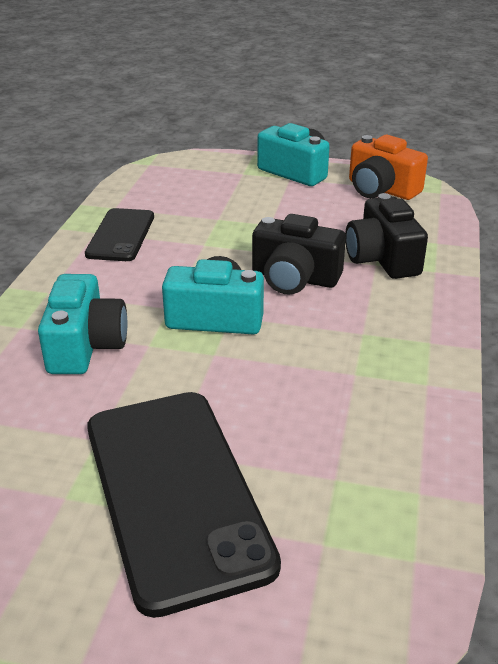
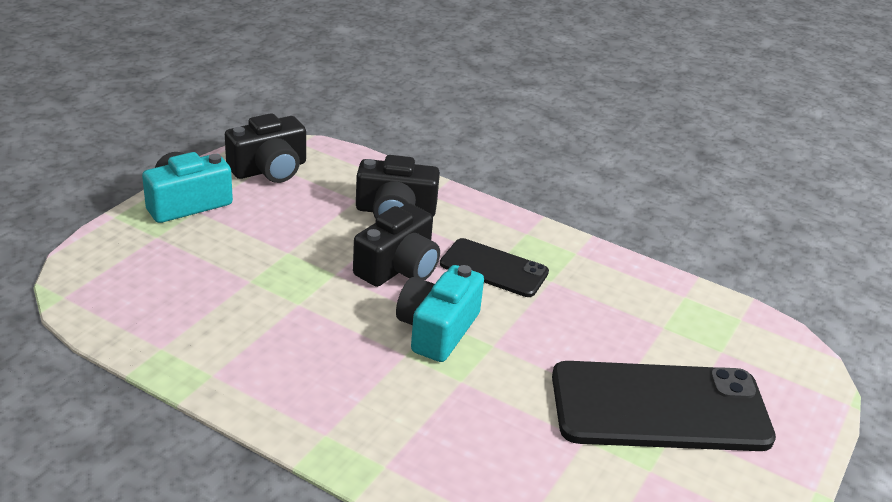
camera: 75 degrees left, 0 degrees up
(85, 346) = (443, 422): turquoise camera -> none
(121, 235) = (236, 356): black phone -> black phone (494, 268)
(381, 189) = (269, 169): orange camera -> black camera

